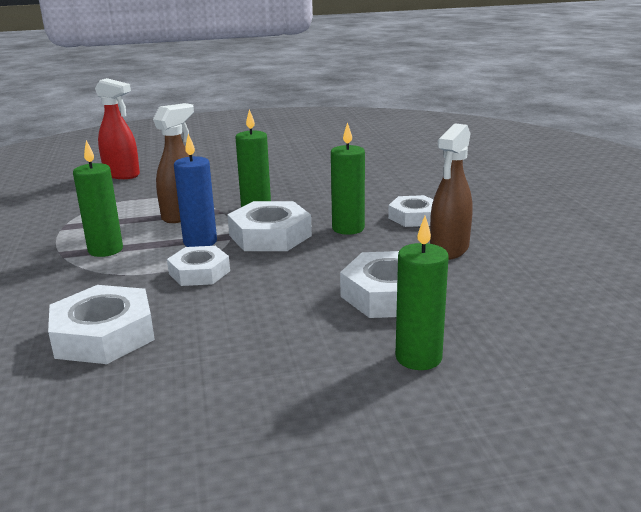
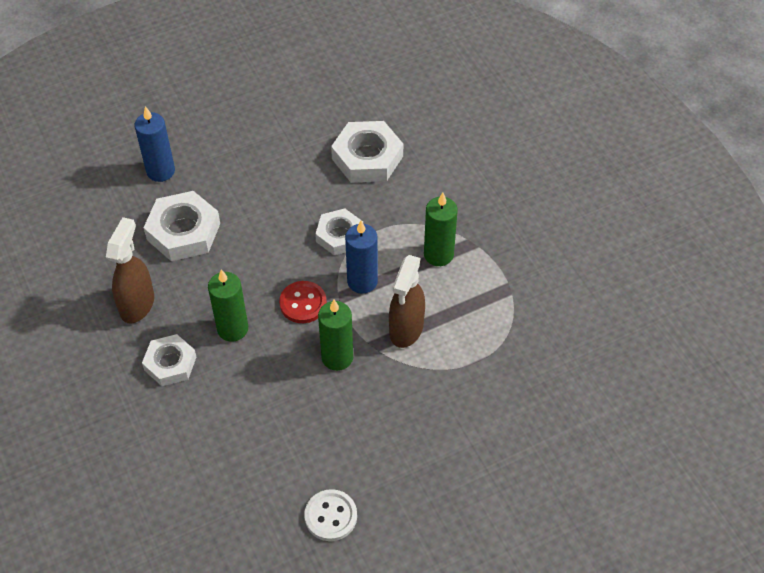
camera: 165 degrees right, 30 degrees up
(122, 175) = (540, 422): red spray bottle -> none
(270, 235) = (303, 303): white nut -> red button
(302, 159) = (330, 516): none -> white button
(418, 357) = (160, 171): green candle -> blue candle

